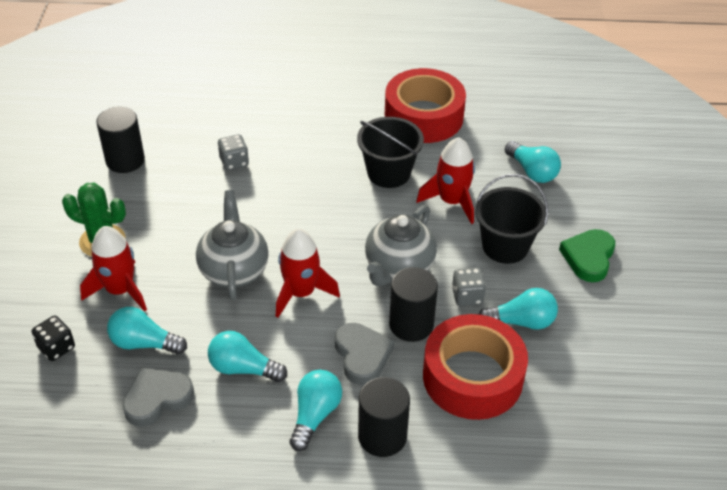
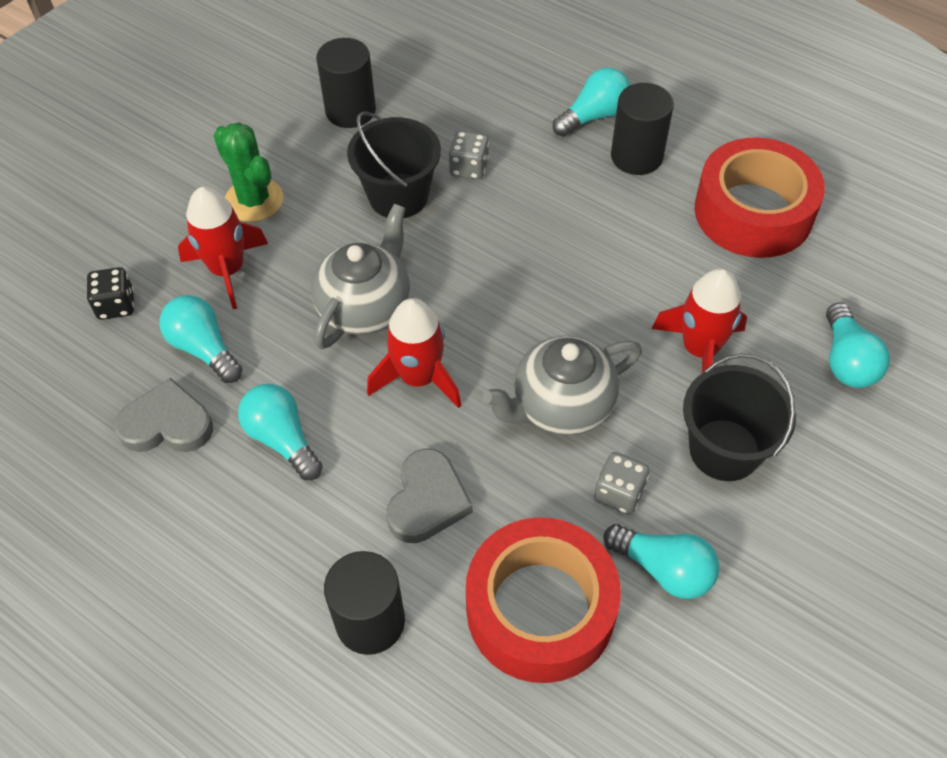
camera: 35 degrees right, 10 degrees up
(315, 415) = (315, 546): turquoise light bulb -> turquoise light bulb (594, 116)
(388, 173) = (647, 270): black bucket -> black bucket (398, 196)
(411, 324) = (518, 492): black cylinder -> black cylinder (636, 156)
(588, 257) = (832, 528): green heart -> none

